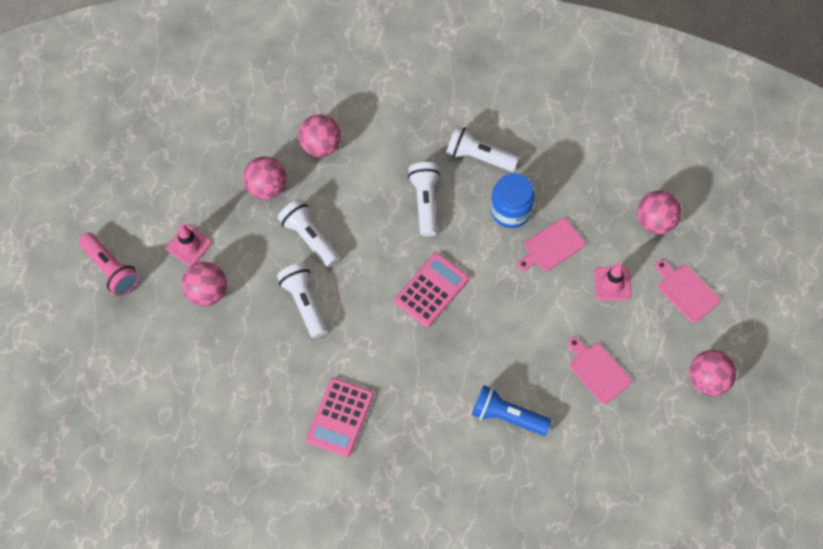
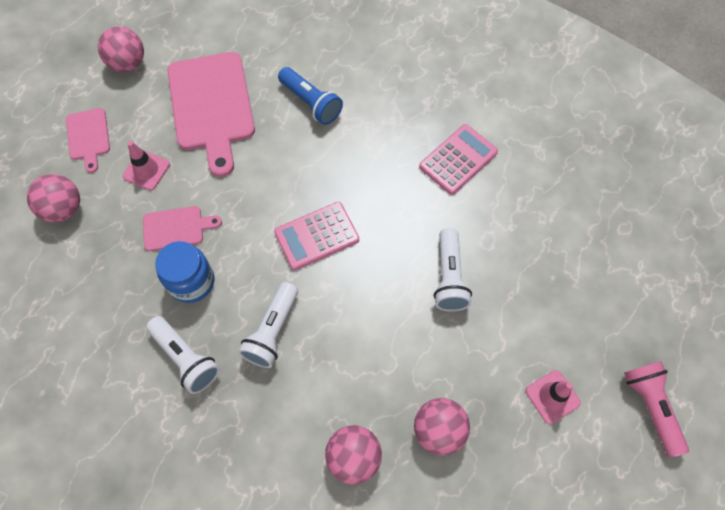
camera: 155 degrees left, 0 degrees up
(207, 292) = (547, 333): pink ball -> none
(309, 238) = (415, 346): white flashlight -> none
(597, 371) = (212, 106): pink cutting board -> pink cutting board, size x1.99

